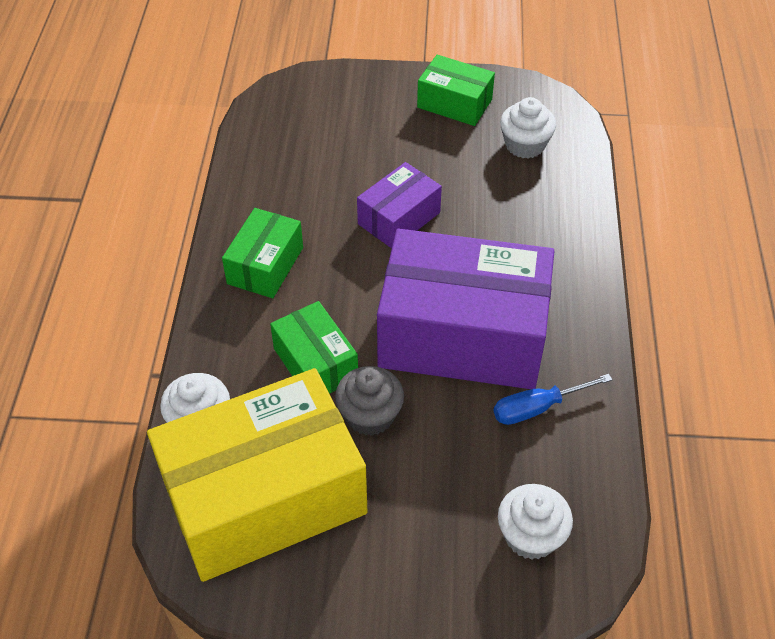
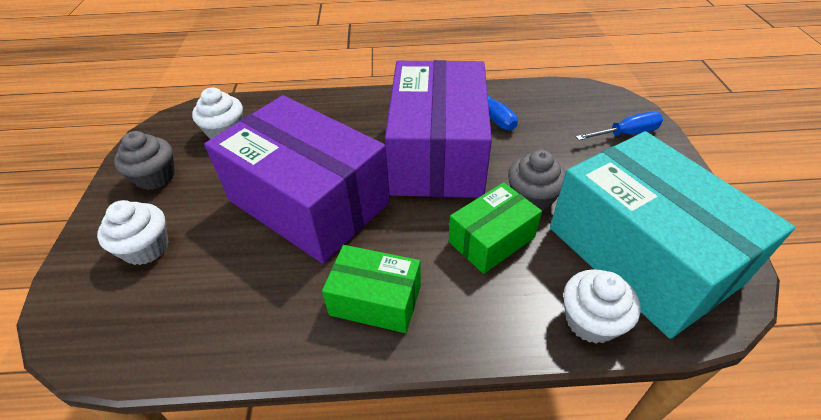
camera: 95 degrees left, 5 degrees down
(264, 496) = (641, 254): yellow box -> turquoise box
(399, 218) = (309, 201): purple box -> purple box, size x2.04
(454, 103) = (155, 177): green box -> grey cupcake
(479, 566) = (626, 134): none -> blue screwdriver
(530, 536) = (591, 115): white cupcake -> white cupcake (146, 248)

